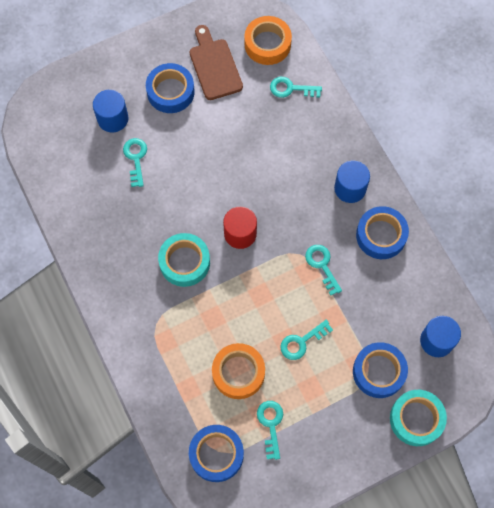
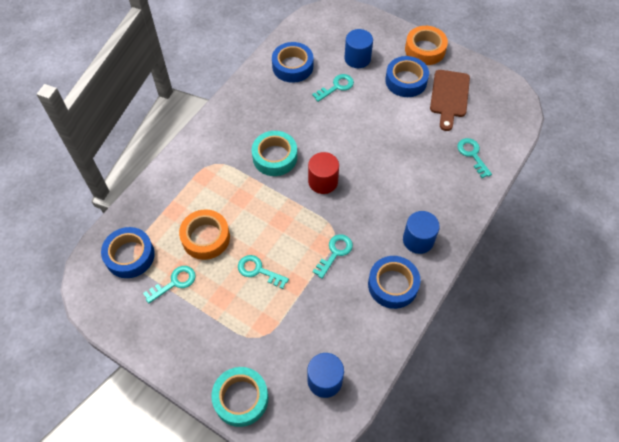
camera: 60 degrees right, 10 degrees down
(214, 66) = (449, 96): brown cutting board -> brown cutting board turned 150 degrees clockwise
(267, 44) = (497, 121): orange tape -> orange tape (425, 50)
(379, 372) = (267, 344): blue tape -> blue tape (292, 66)

